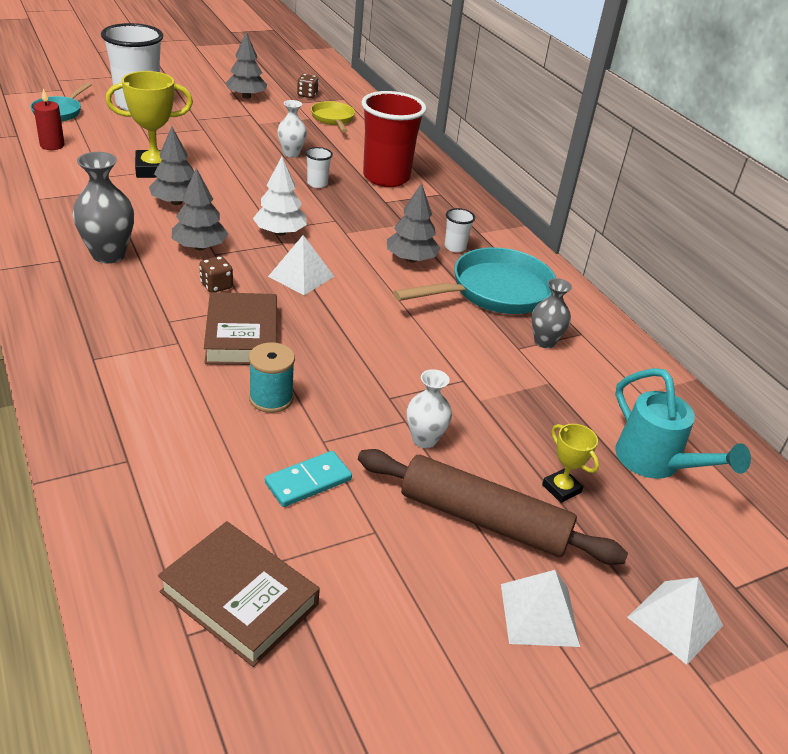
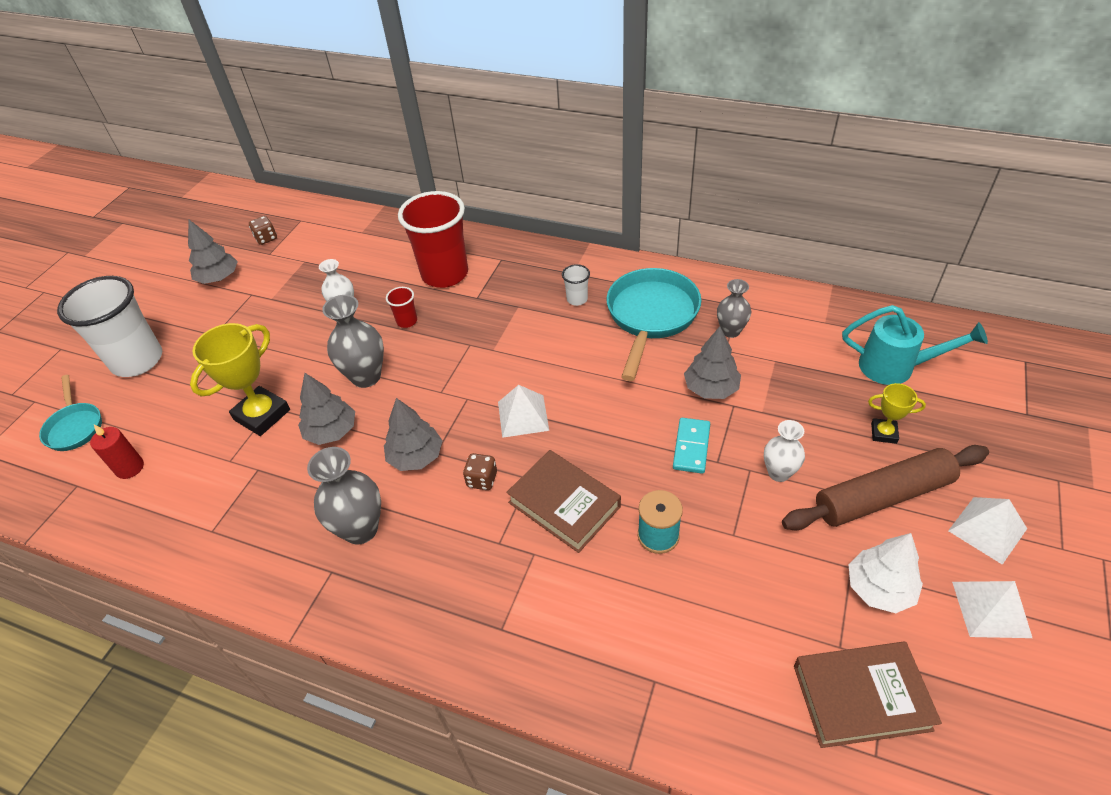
camera: 35 degrees left, 10 degrees up
(243, 192) = (366, 376): none -> grey vase
(280, 232) = (450, 390): white tree -> white tree (879, 588)
(308, 481) = (770, 573): turquoise domino -> turquoise domino (691, 447)
(317, 183) = (407, 321): white cup -> red cup
(333, 119) = (324, 248): yellow pan -> none
(411, 259) = (567, 335): grey tree -> grey tree (711, 388)
(675, 621) = (1035, 464): white pyramid -> white pyramid (991, 609)

